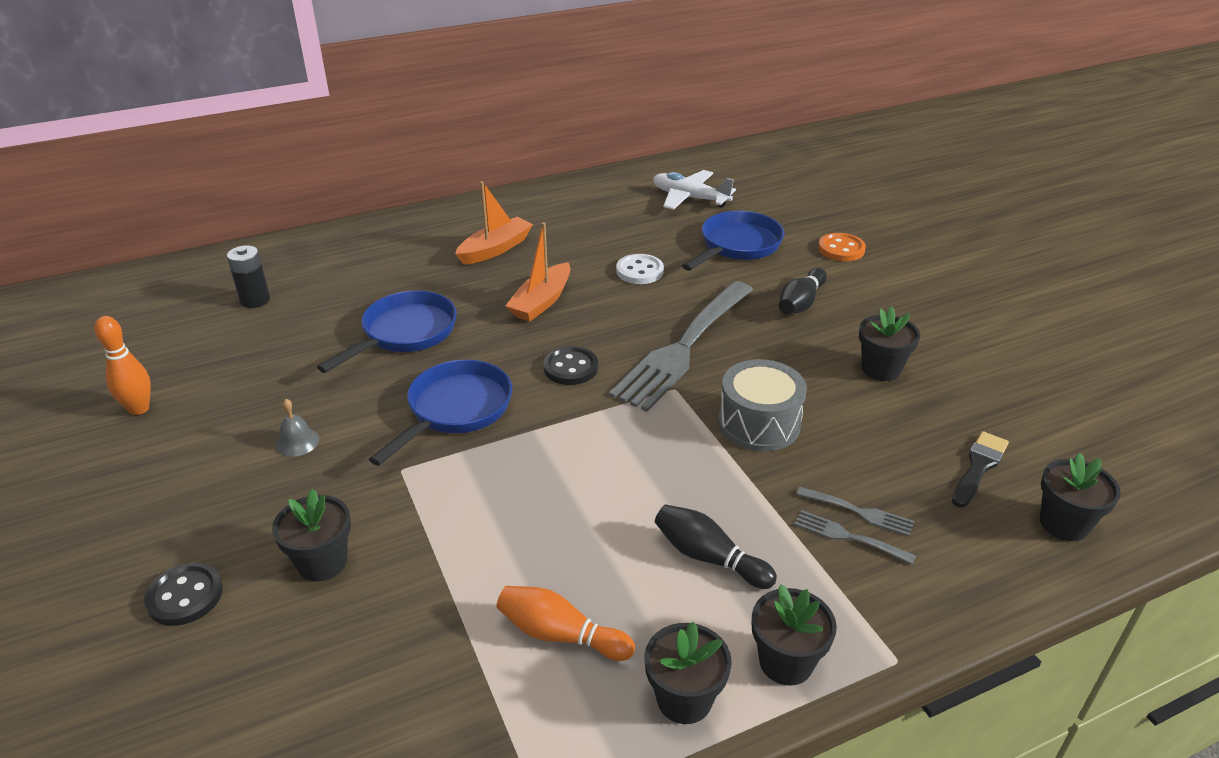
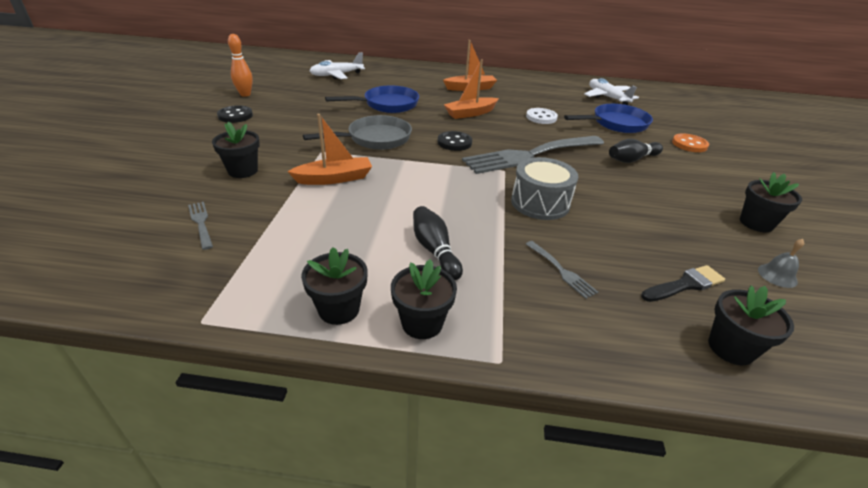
camera: 30 degrees right, 0 degrees up
(185, 596) = (176, 160): black button -> black button (235, 116)
(255, 300) = (337, 75): black battery -> white plane
(297, 442) = (290, 126): grey bell -> grey bell (777, 275)
(455, 410) = (375, 139): blue pan -> grey pan
(473, 509) = (334, 178): none -> orange boat
(560, 635) = (310, 247): orange bowling pin -> none
(849, 537) = (540, 280): grey fork -> grey fork (201, 223)
(881, 369) = (658, 207): black flower pot -> black flower pot (756, 223)

